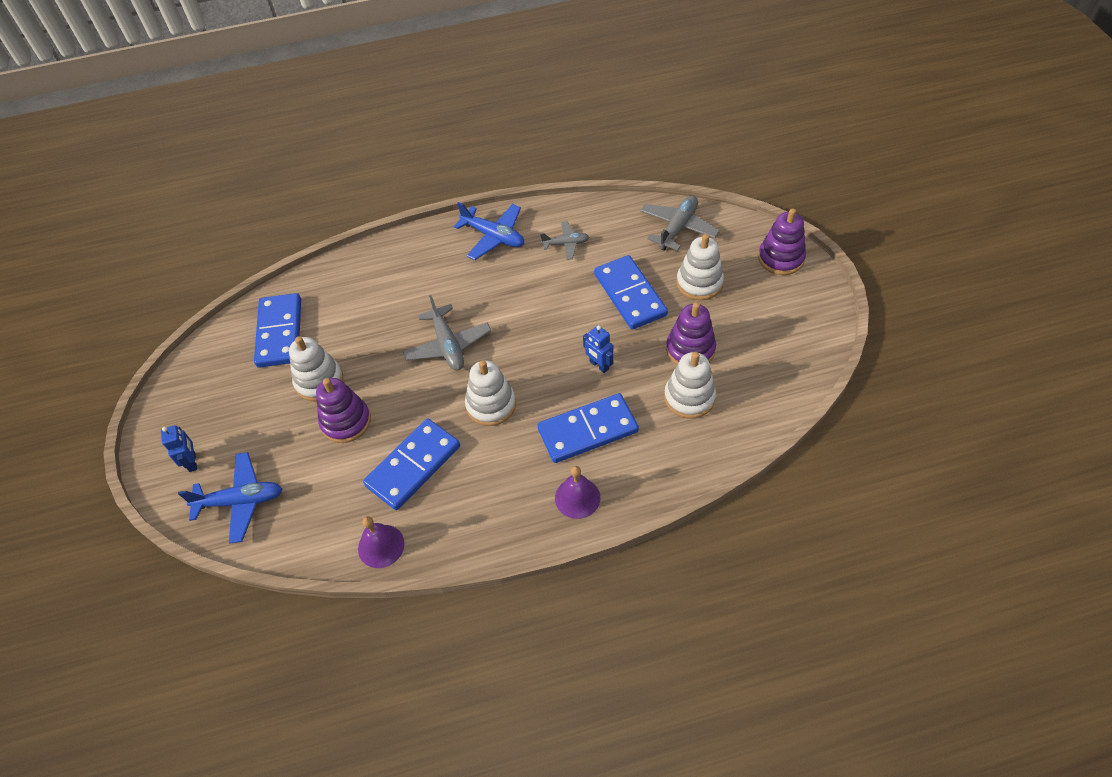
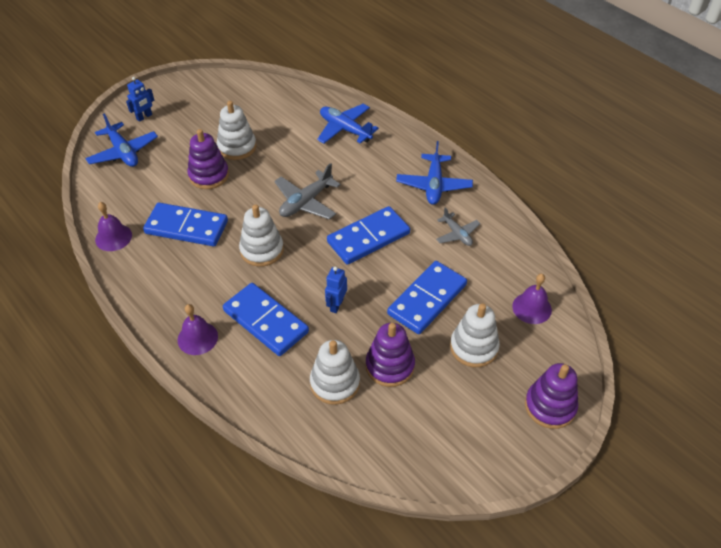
camera: 60 degrees right, 5 degrees down
(279, 332) = (269, 109): blue domino -> blue domino (368, 238)
(364, 277) = (345, 129): none -> blue plane
(678, 228) = (532, 308): grey plane -> purple bell

